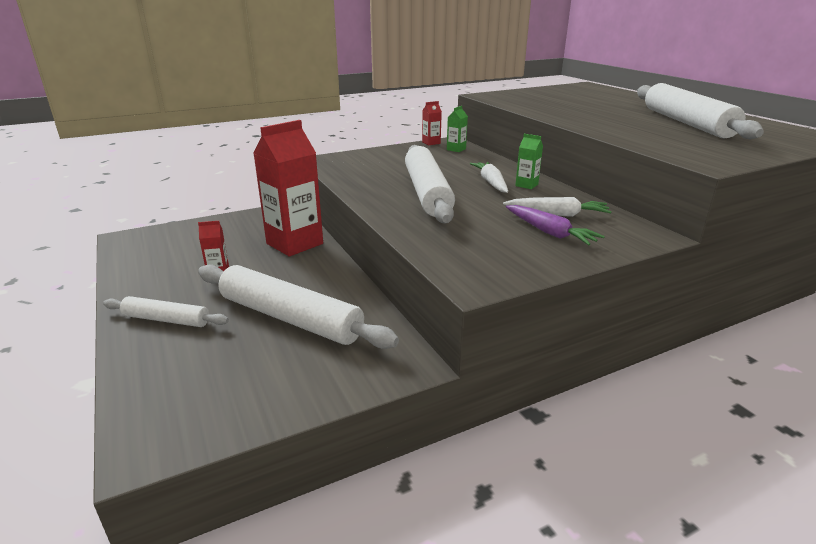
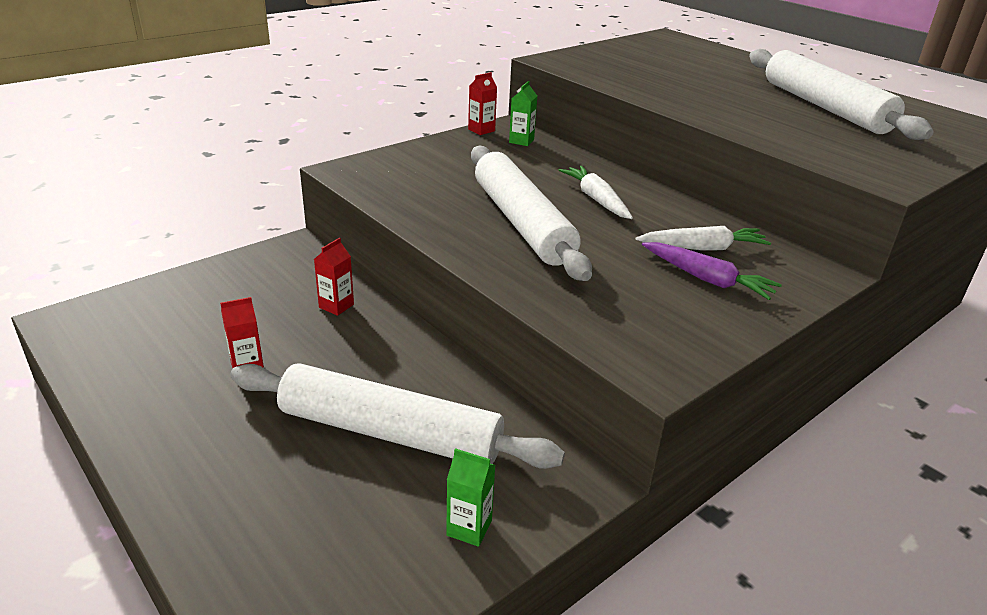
camera: 15 degrees left, 5 degrees up
(166, 320) = (210, 459): white rolling pin -> none
(294, 243) = (336, 306): red carton -> red carton, size x0.42
(526, 185) = (642, 200): green carton -> green carton (469, 528)

